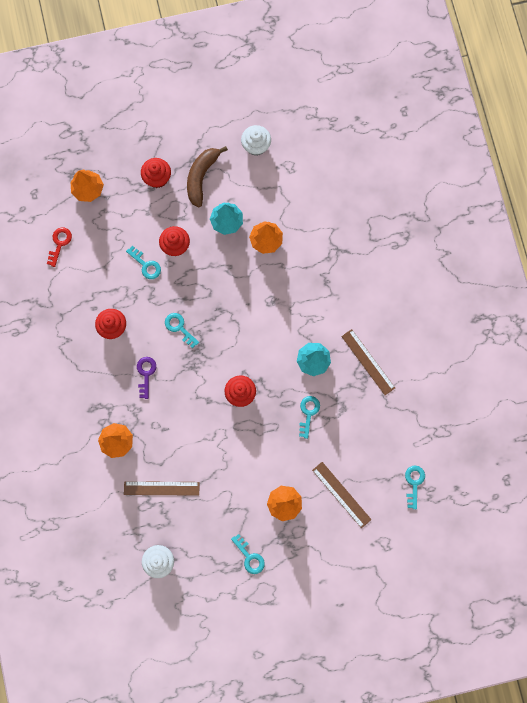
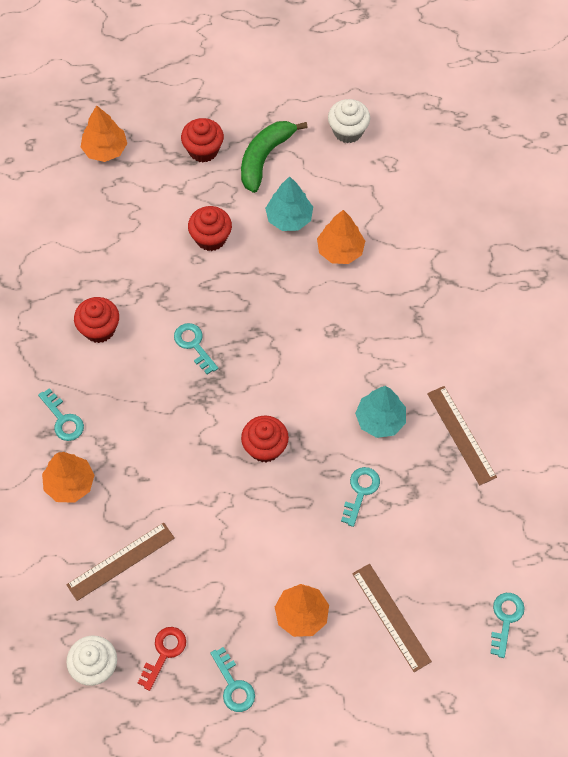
camera: 10 degrees right, 15 degrees down
(59, 243) = (49, 210): red key -> red key (164, 653)
(146, 265) = (164, 256): turquoise key -> turquoise key (63, 419)
(146, 374) = (132, 398): purple key -> none
(161, 488) = (121, 561): brown ruler -> brown ruler turned 45 degrees counterclockwise
(201, 177) = (264, 158): brown banana -> green banana

